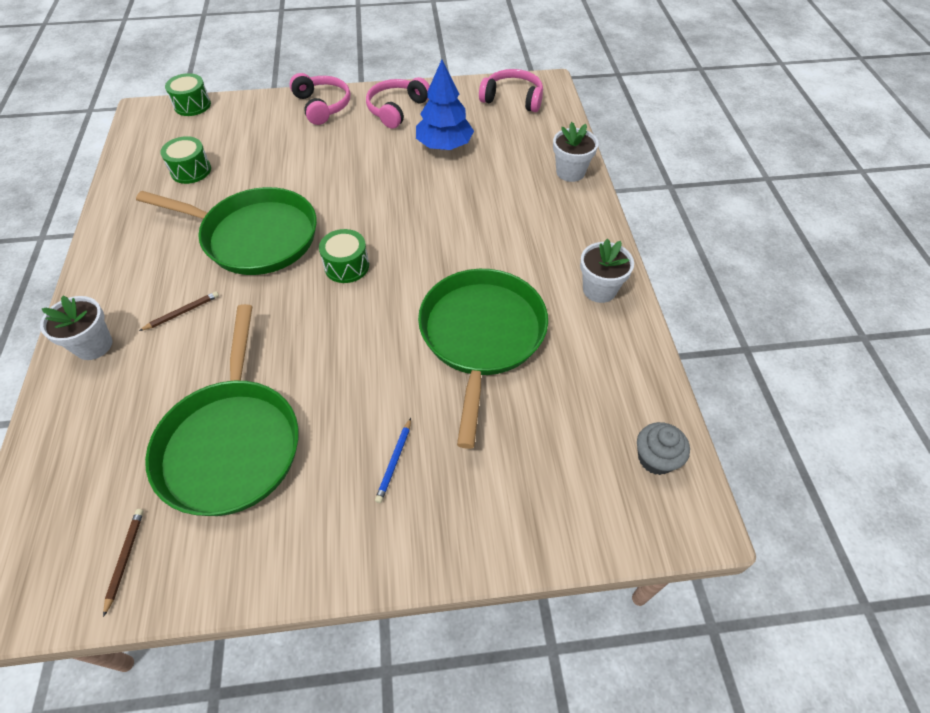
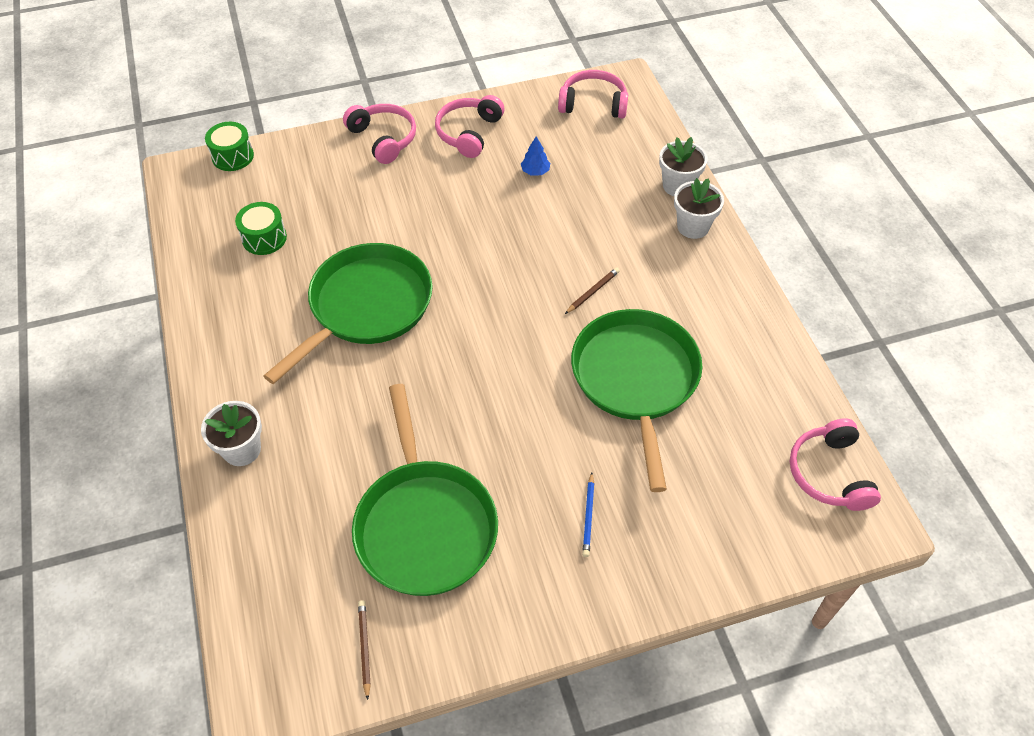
camera: 10 degrees left, 0 degrees up
(182, 312) = (321, 401): brown pencil -> brown pencil (593, 292)
(255, 237) = (366, 306): green pan -> green pan turned 60 degrees counterclockwise
(346, 266) = (475, 325): green drum -> none
(444, 145) = (535, 171): blue tree -> blue tree, size x0.47
(599, 290) = (739, 314): white flower pot -> white flower pot (693, 227)
(656, 458) = (829, 473): grey cupcake -> pink headphones

